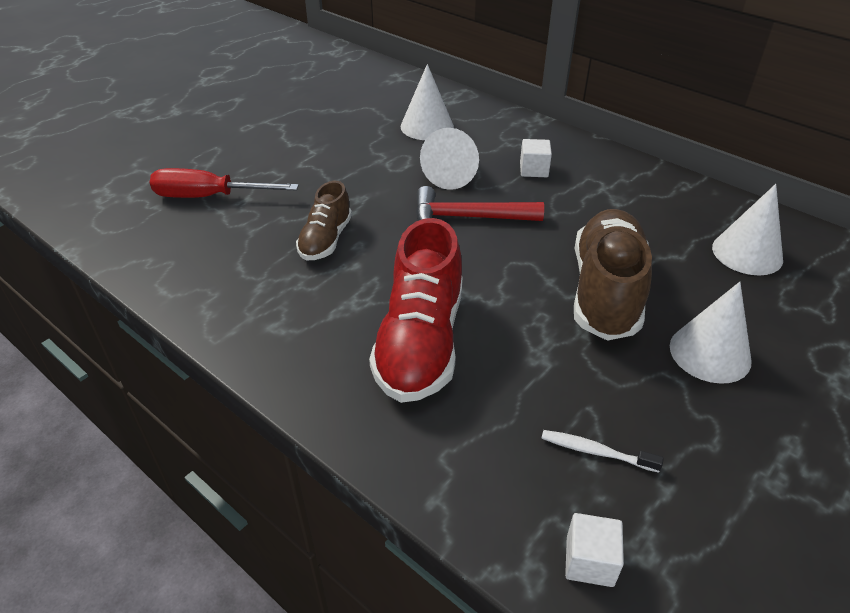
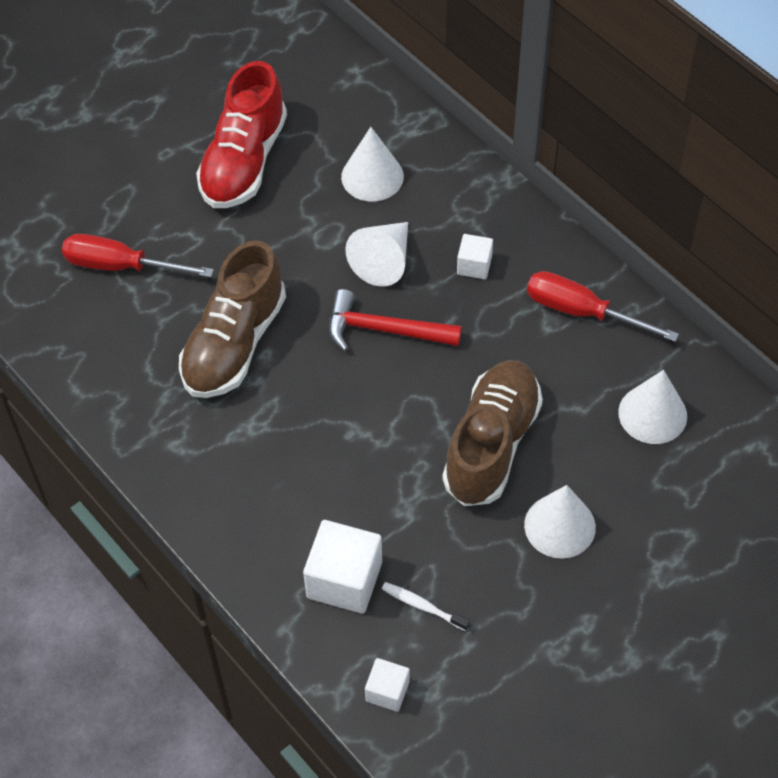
camera: 10 degrees right, 15 degrees up
(326, 240) = (234, 343): brown shoe -> brown shoe, size x1.76
(420, 342) = (303, 480): red shoe -> red shoe (244, 161)
(493, 435) = (344, 580): none -> white cube
(642, 190) = (582, 312): none -> red screwdriver

